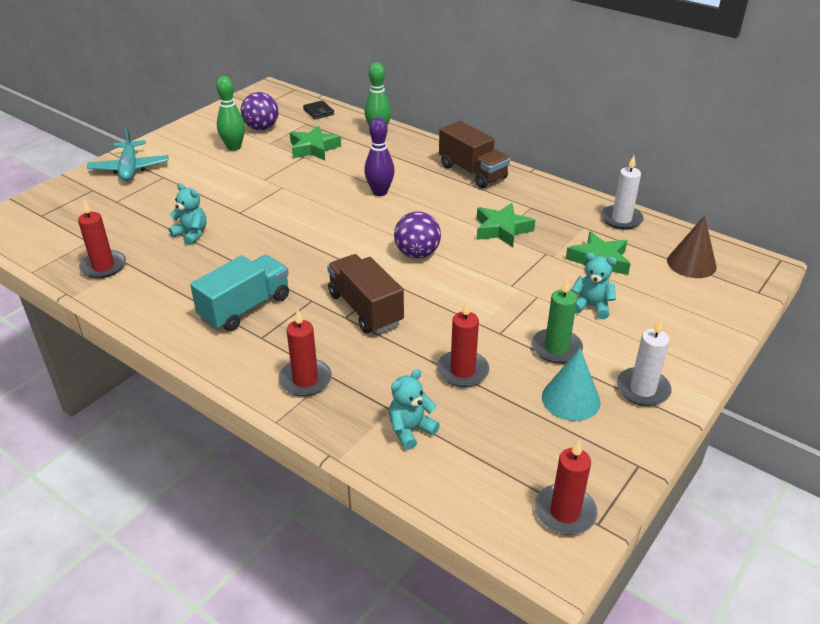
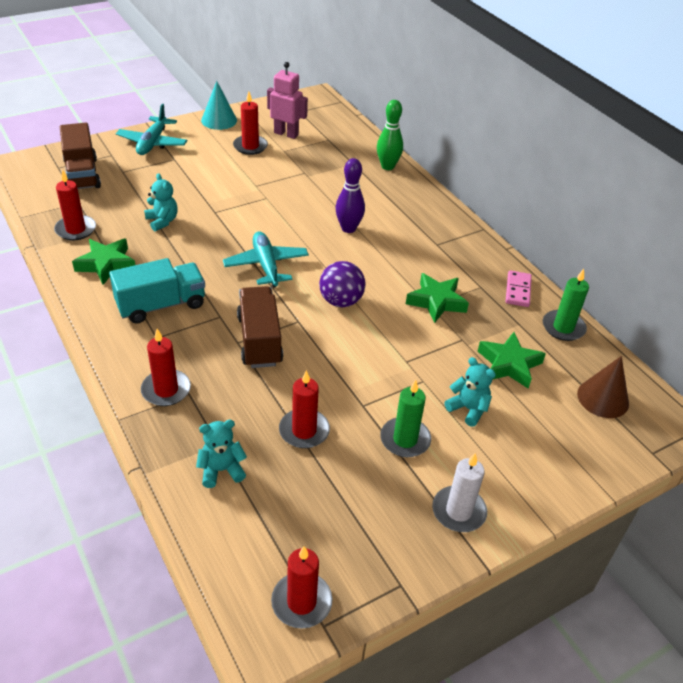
camera: 20 degrees right, 5 degrees up
(234, 147) = (250, 146): green bowling pin -> red candle
(261, 128) = (286, 134): purple ball -> pink robot
(314, 148) = (318, 167): green star -> green star (106, 264)
(318, 112) = (347, 131): black wallet -> none
(325, 244) = (266, 265): none -> turquoise plane
(472, 172) = (449, 233): brown truck -> brown truck (82, 174)
(564, 201) = (518, 290): none -> pink domino
(570, 399) = (383, 495): turquoise cone -> turquoise cone (219, 120)
(621, 219) = (563, 327): white candle -> green candle

